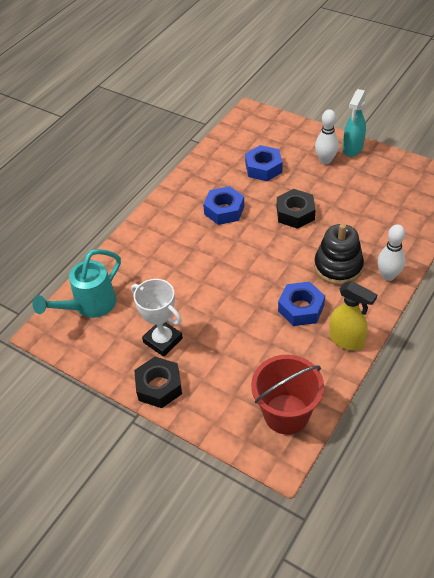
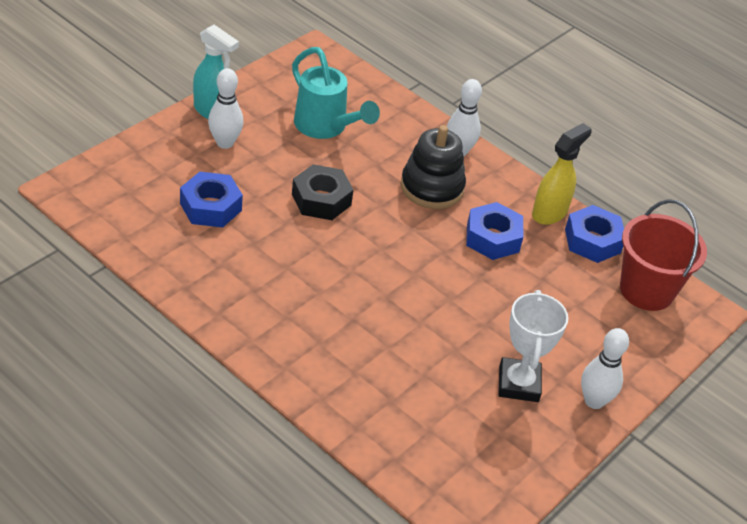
camera: 90 degrees left, 5 degrees down
(89, 306) = (436, 461): turquoise watering can -> turquoise watering can (326, 128)
(159, 386) = (594, 401): black nut -> white bowling pin
(163, 340) = (518, 384): white trophy -> white trophy turned 45 degrees counterclockwise
(224, 210) = (285, 269): blue nut -> blue nut (592, 241)

